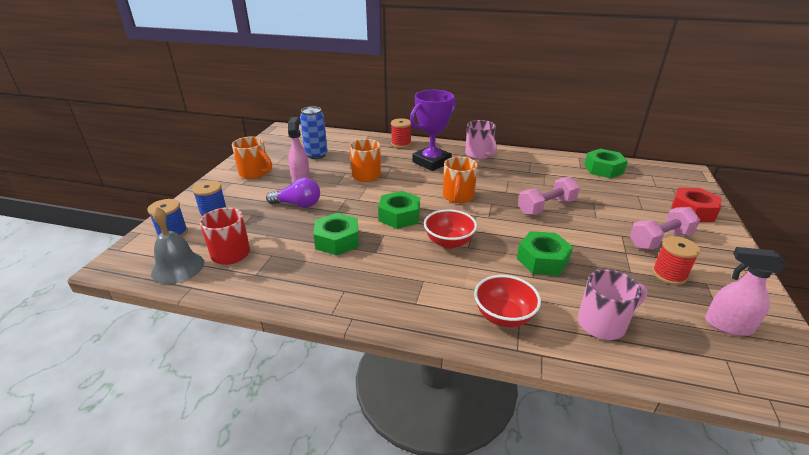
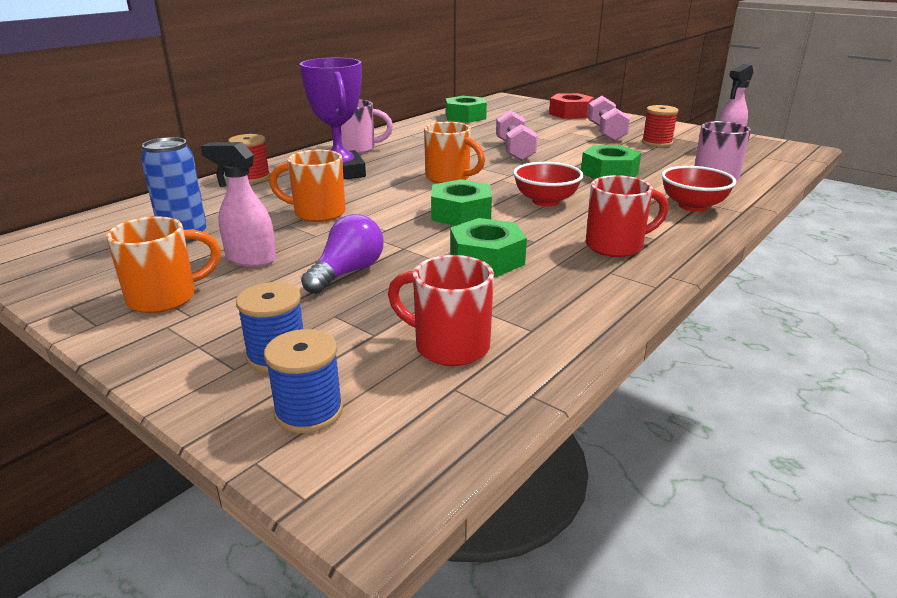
camera: 65 degrees left, 5 degrees down
(178, 267) = (454, 408): grey bell -> none
(388, 287) = (616, 246): none -> red mug

